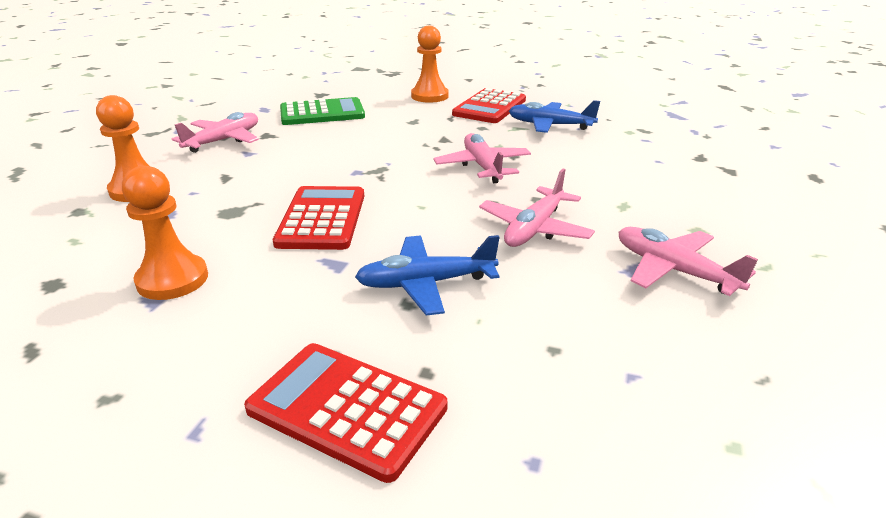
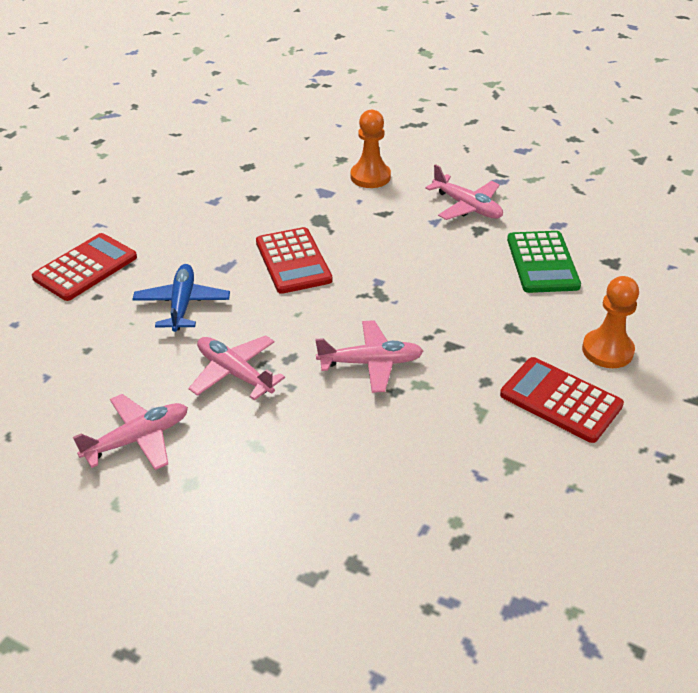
camera: 100 degrees right, 10 degrees up
(172, 279) = (234, 205): orange pawn -> none
(322, 219) = (293, 261): red calculator -> red calculator turned 60 degrees clockwise
(550, 125) = (487, 444): blue plane -> none

